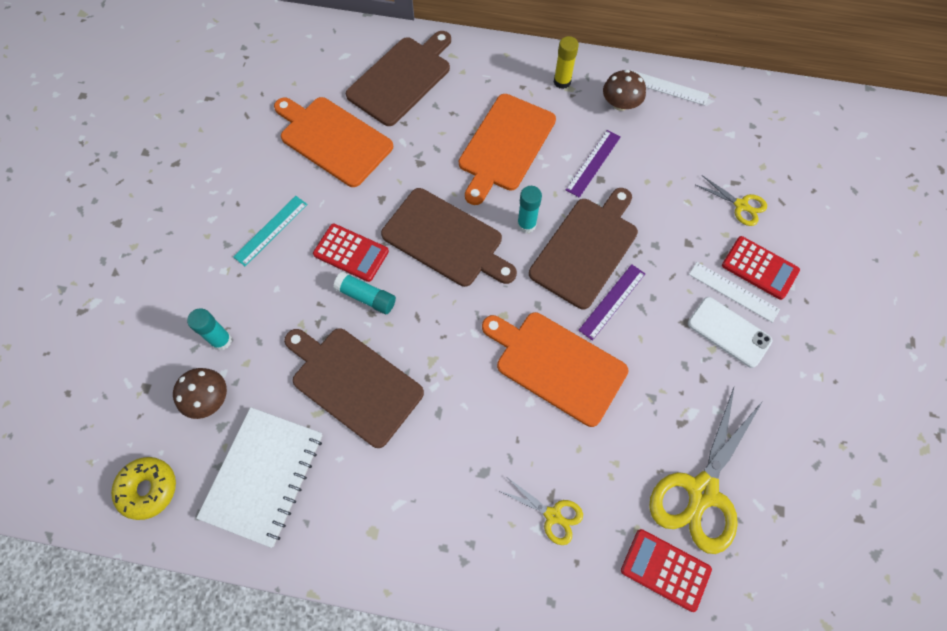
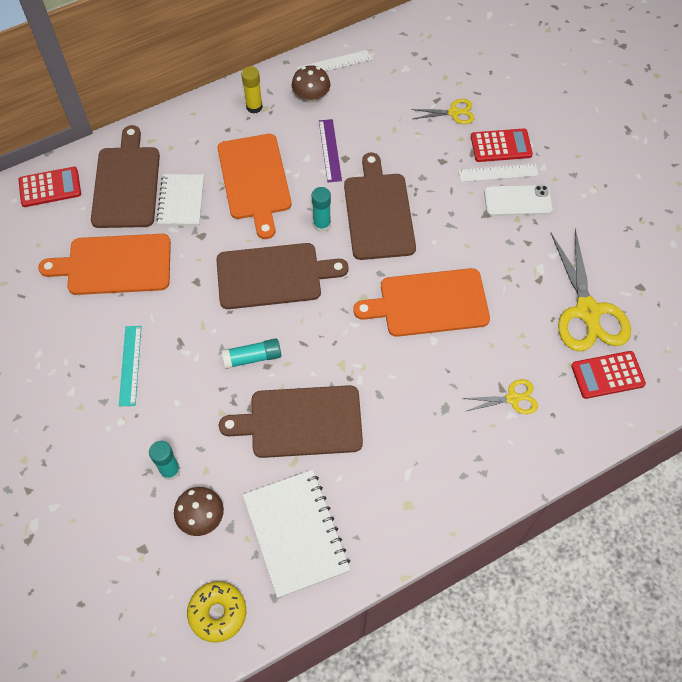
camera: 40 degrees left, 5 degrees down
(351, 253) = (210, 336): red calculator -> red calculator (50, 187)
(430, 123) = (181, 201): none -> white notebook
(612, 301) = (427, 235): purple ruler -> none

